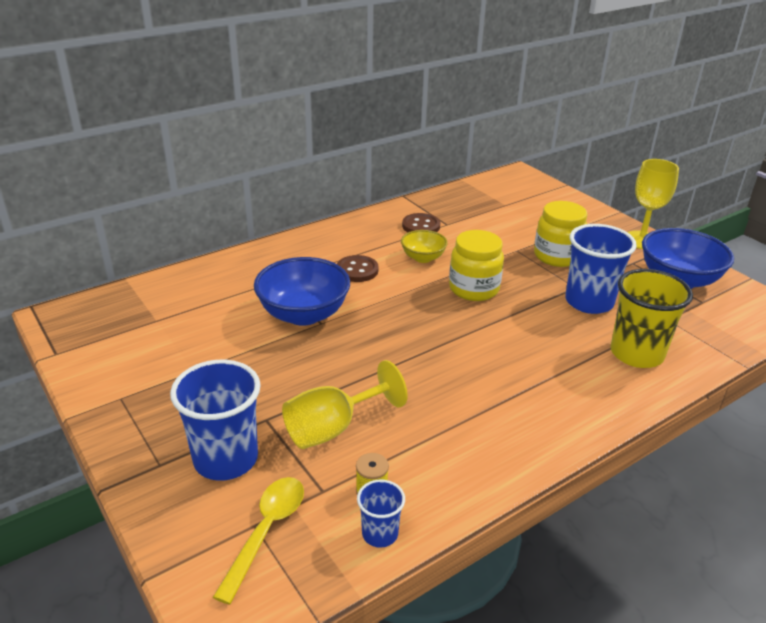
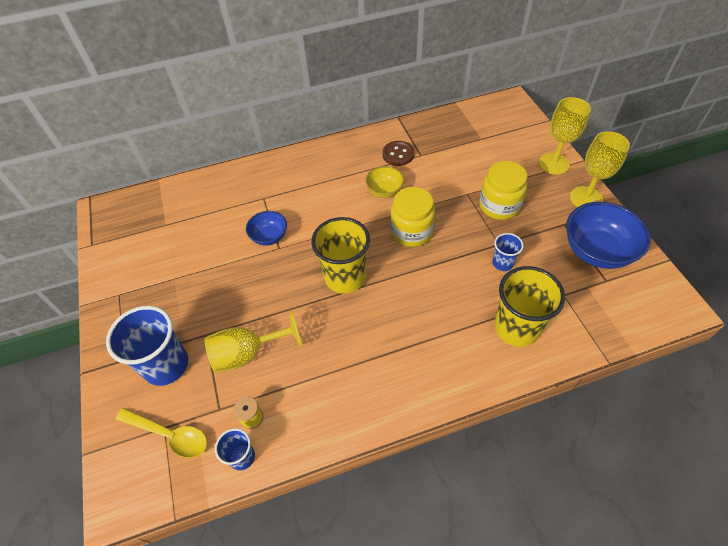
camera: 20 degrees right, 20 degrees up
(266, 531) = (169, 435): yellow spoon -> yellow spoon turned 75 degrees clockwise
(303, 314) = (269, 237): blue bowl -> blue bowl, size x0.56
(357, 270) = (327, 197): brown button -> none
(418, 338) = (345, 277): none -> yellow cup
(589, 302) = (502, 263): blue cup -> blue cup, size x0.51
(592, 217) = (554, 163): none -> yellow goblet

